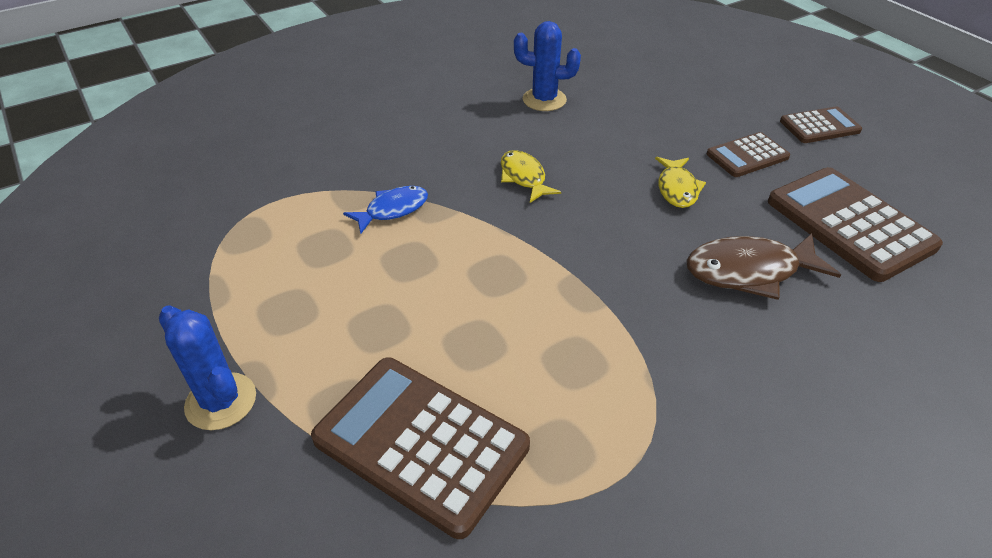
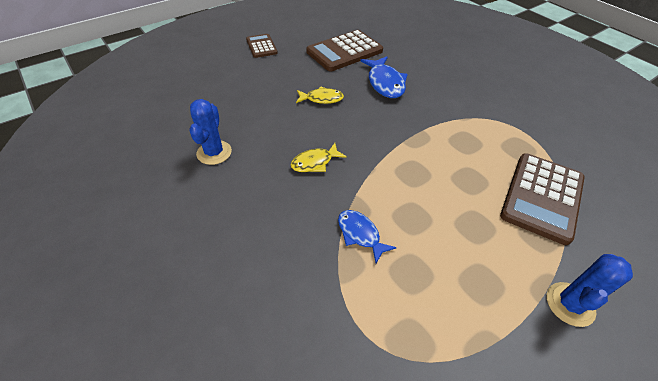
camera: 95 degrees left, 5 degrees up
(747, 156) = (289, 72): brown calculator -> none
(749, 271) = (385, 83): brown fish -> blue fish

